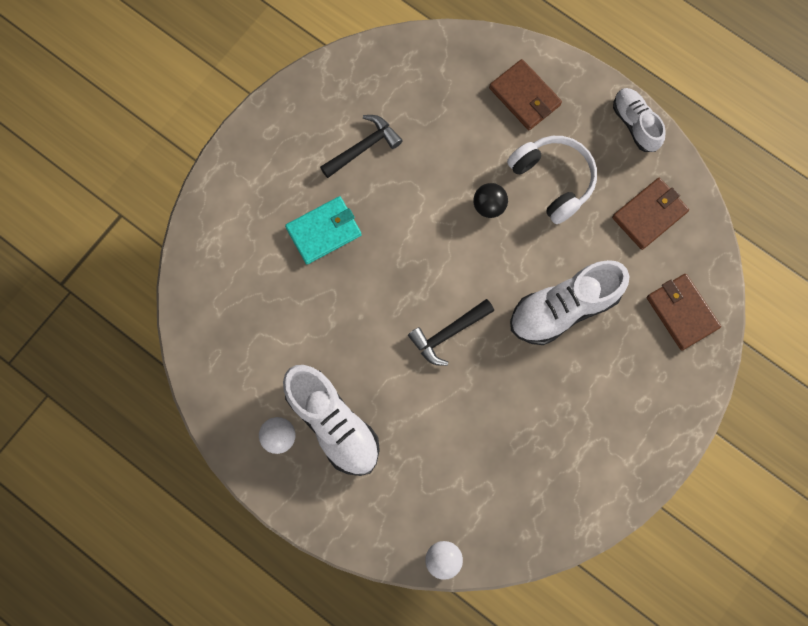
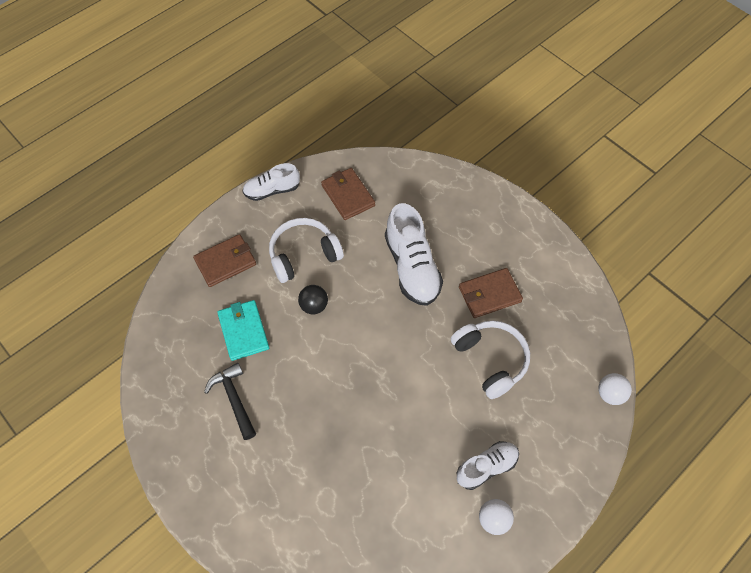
camera: 80 degrees left, 15 degrees down
(324, 231) = (305, 447): turquoise wallet -> turquoise wallet (243, 331)
(333, 423) = (486, 467): white shoe -> white shoe, size x0.62
(448, 333) = (419, 357): black hammer -> none
(459, 415) = (490, 360): none -> white headphones
(681, 312) = (429, 190): brown wallet -> brown wallet (489, 294)

